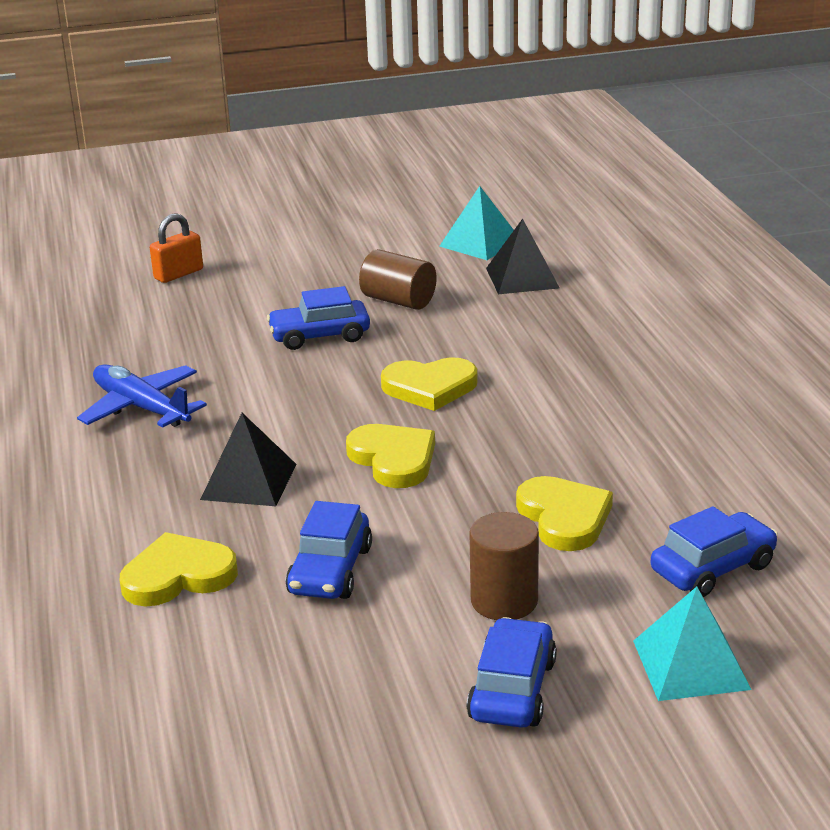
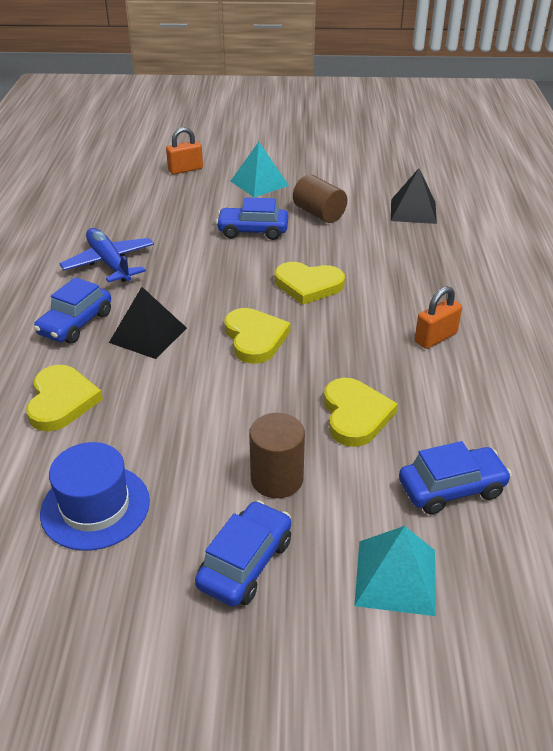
camera: 15 degrees right, 10 degrees up
(178, 576) = (61, 401): yellow heart -> yellow heart turned 90 degrees clockwise
(295, 675) = (95, 507): none -> blue hat
(330, 571) = (165, 421): blue car -> blue car (76, 324)
(480, 243) = (396, 179): turquoise pyramid -> turquoise pyramid (259, 183)
(620, 418) = (435, 338): none -> orange padlock

